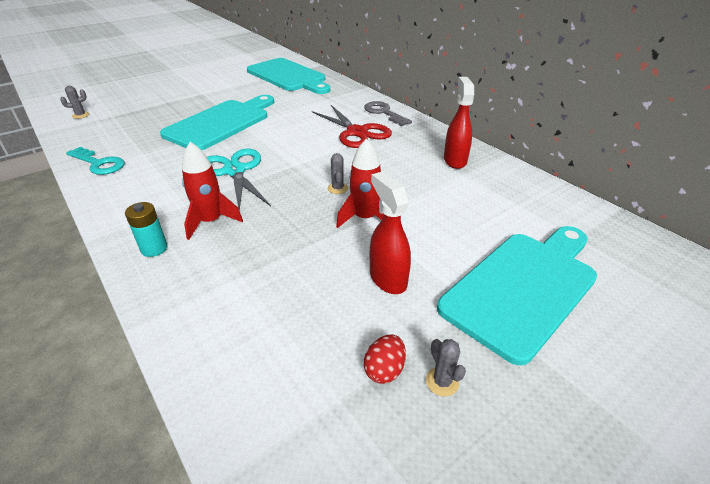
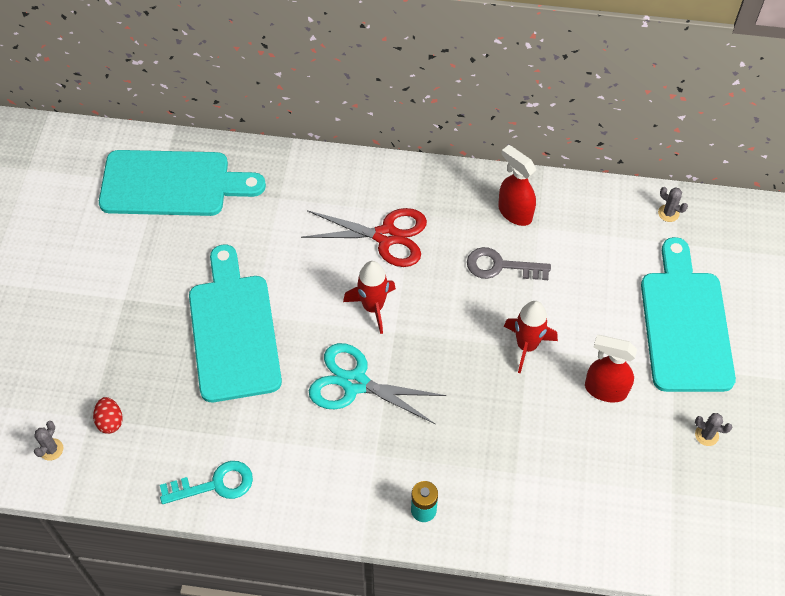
camera: 45 degrees left, 20 degrees up
(211, 221) = (423, 450): red rocket -> red rocket (373, 307)
(337, 188) = (467, 330): grey cactus -> grey cactus (668, 213)
(384, 113) = (371, 180): grey key -> grey key (500, 266)
(384, 370) = (673, 455): red egg -> red egg (110, 421)

